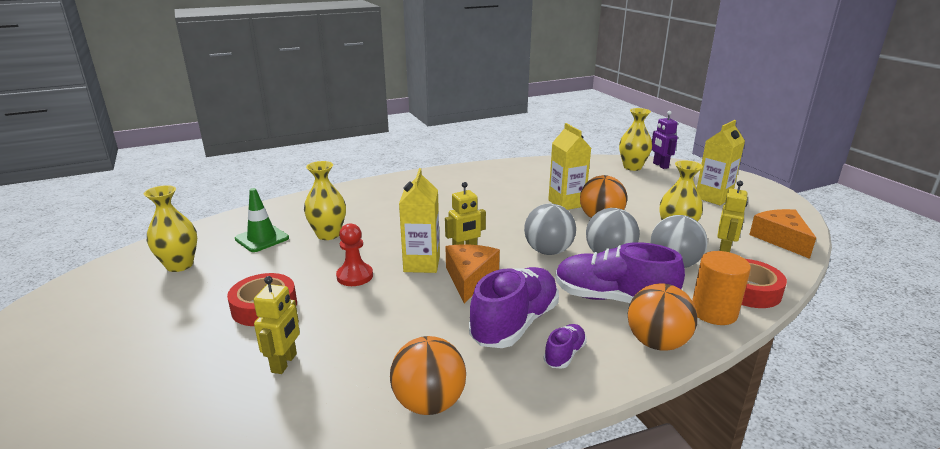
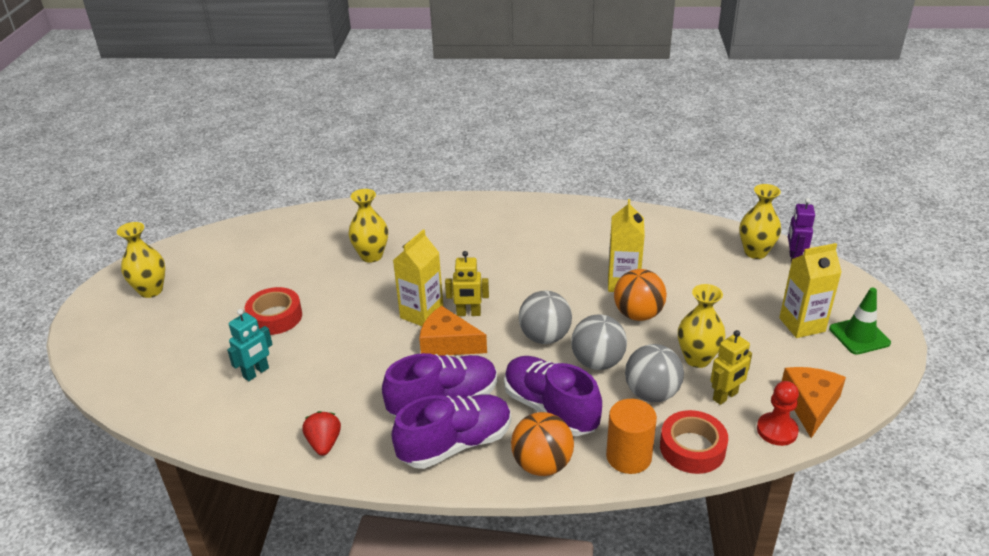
camera: 30 degrees right, 10 degrees up
(179, 265) = (243, 254): yellow vase -> yellow vase (151, 290)
(262, 238) = (317, 244): green traffic cone -> green traffic cone (859, 336)
(284, 363) = (256, 373): yellow robot -> turquoise robot
(355, 276) = (359, 309): red pawn -> red pawn (777, 430)
(429, 403) = (324, 443): orange ball -> red strawberry
(470, 278) = (448, 343): orange cheese -> orange cheese turned 105 degrees counterclockwise
(564, 354) = (455, 444): purple shoe -> purple shoe, size x2.08

